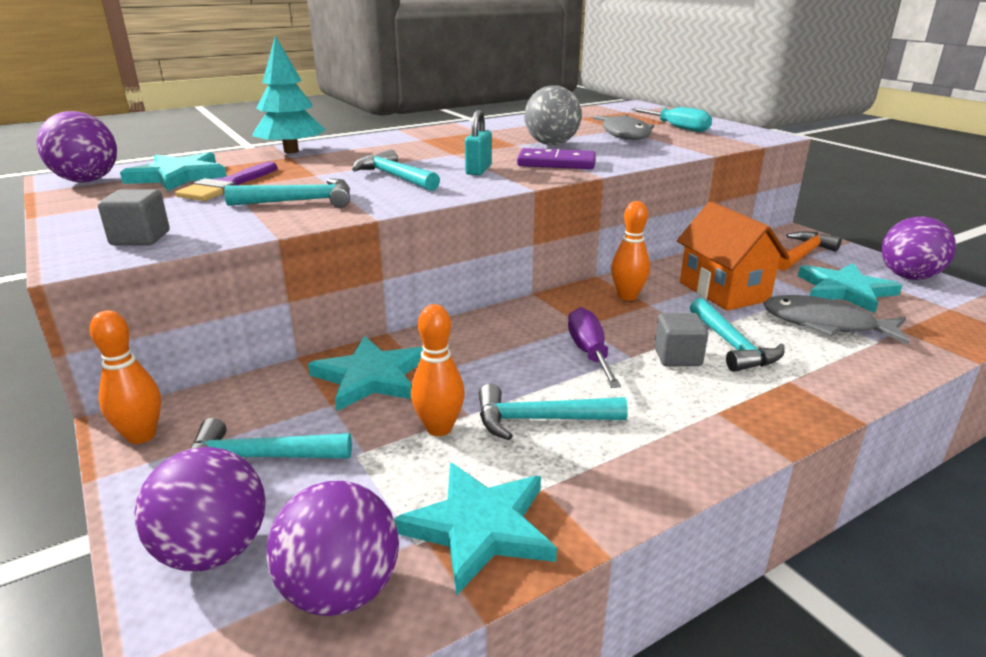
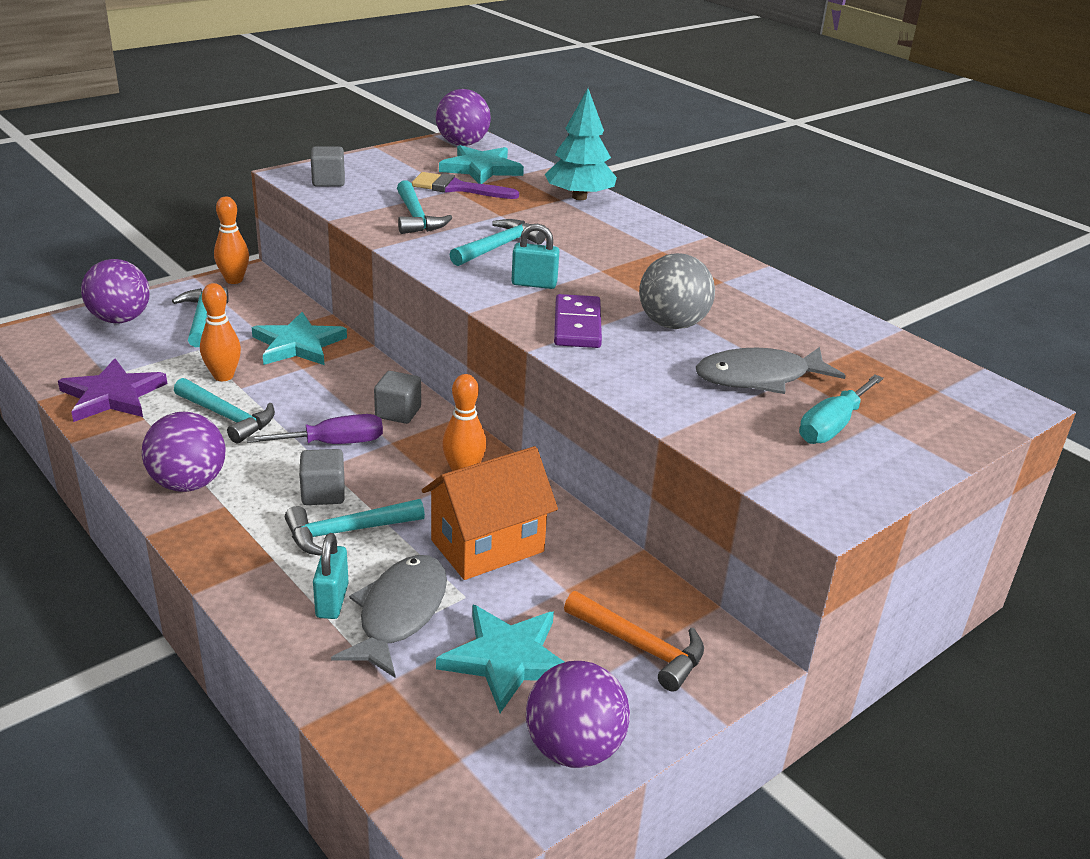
camera: 80 degrees right, 5 degrees up
(340, 590) = (77, 357): purple ball -> purple ball (188, 483)
(479, 528) = (112, 395): turquoise star -> purple star
(530, 321) = (398, 412): none -> grey cube
(540, 420) = (227, 417): turquoise hammer -> turquoise hammer turned 135 degrees clockwise
(829, 351) = (332, 601): none -> turquoise padlock

